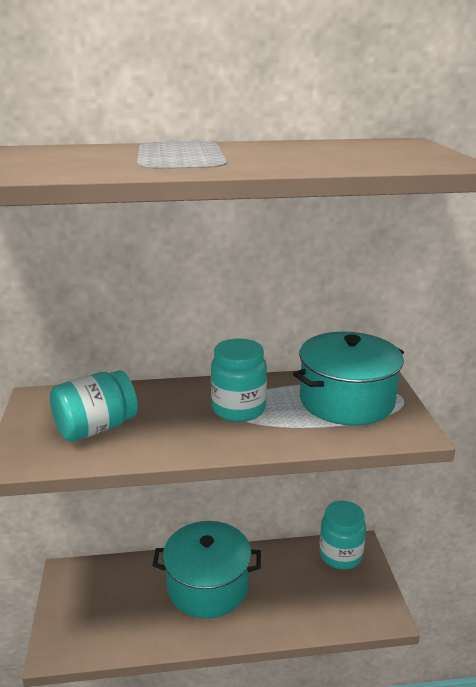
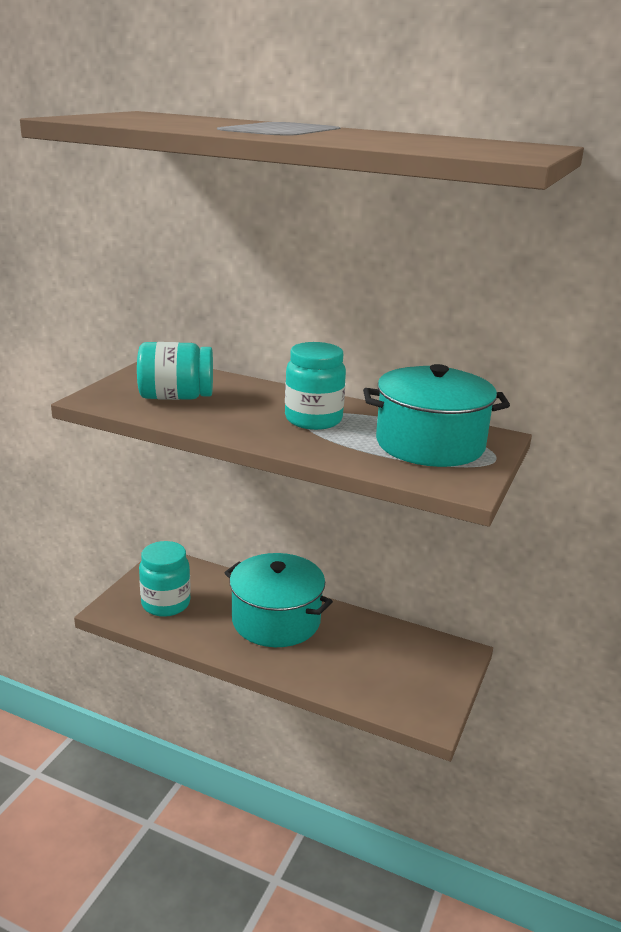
camera: 30 degrees right, 0 degrees up
(340, 555) = (432, 651): turquoise jar -> turquoise jar (166, 604)

